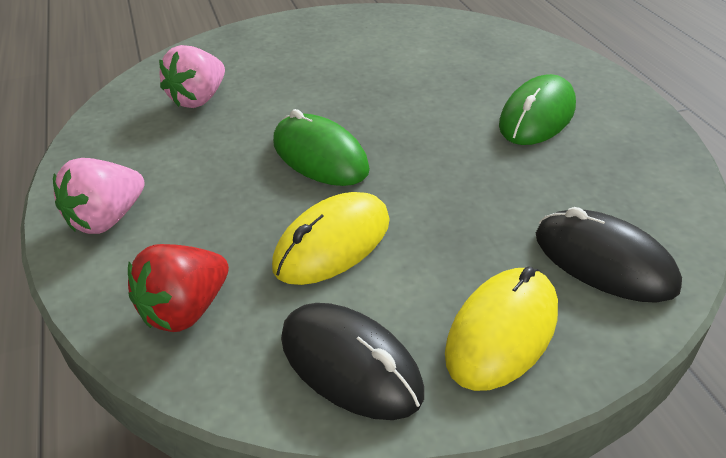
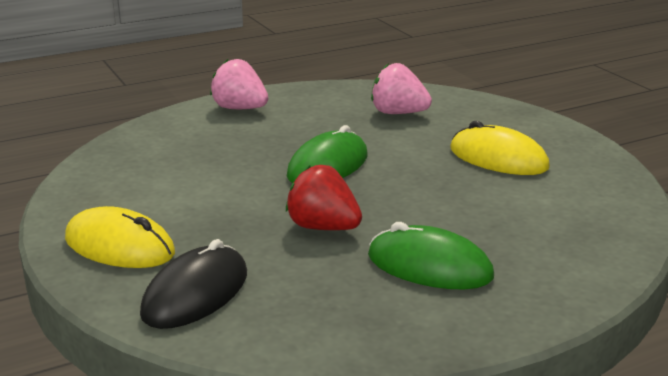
camera: 80 degrees right, 15 degrees down
(186, 310) = (153, 143): red strawberry -> red strawberry (323, 227)
(333, 243) = (217, 180): yellow mouse -> yellow mouse (498, 158)
(350, 364) = (99, 195): black mouse -> none

